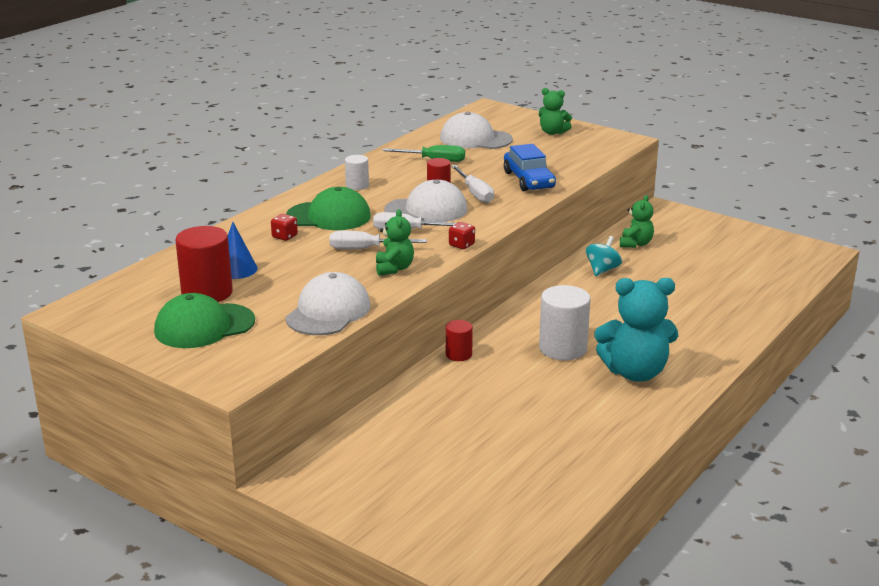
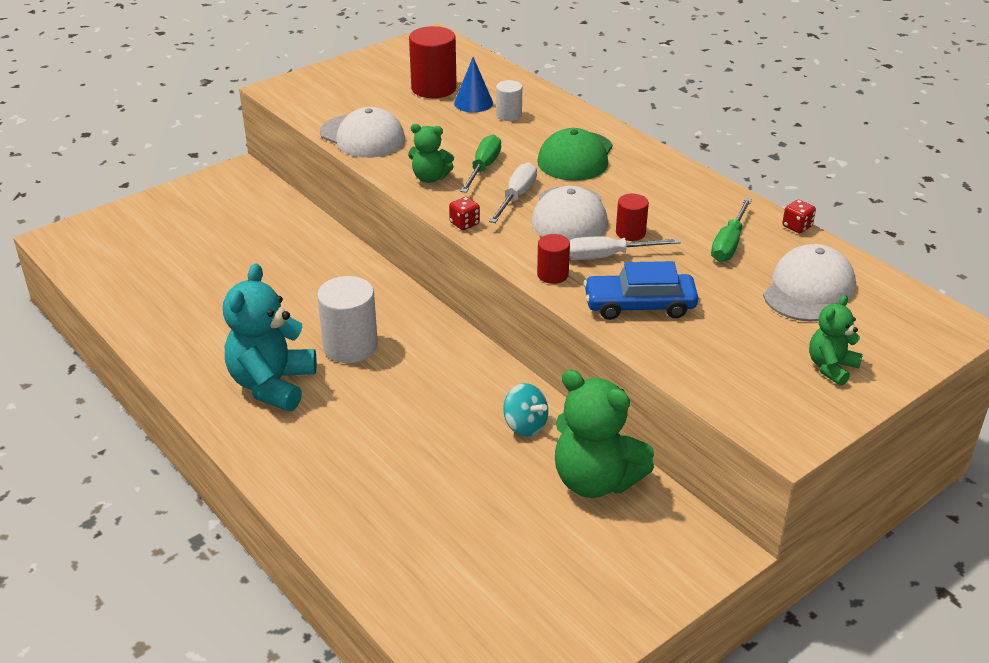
camera: 105 degrees right, 10 degrees up
(204, 326) = (374, 84): green cap -> none
(284, 236) = (535, 129): red dice -> red dice (797, 227)
(357, 185) = (658, 181): white cylinder -> white cylinder (509, 115)
(365, 249) = (483, 168): white screwdriver -> green screwdriver
(458, 354) = (377, 278): red cylinder -> red cylinder (552, 275)
(635, 244) = (595, 480): green teddy bear -> green teddy bear, size x1.84

